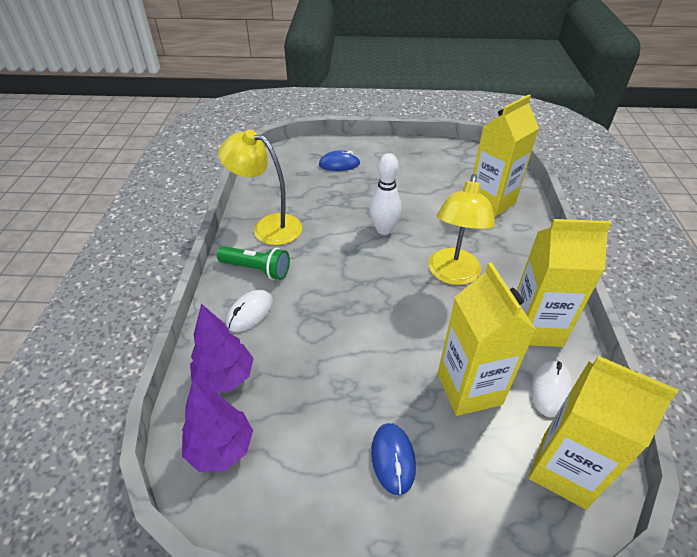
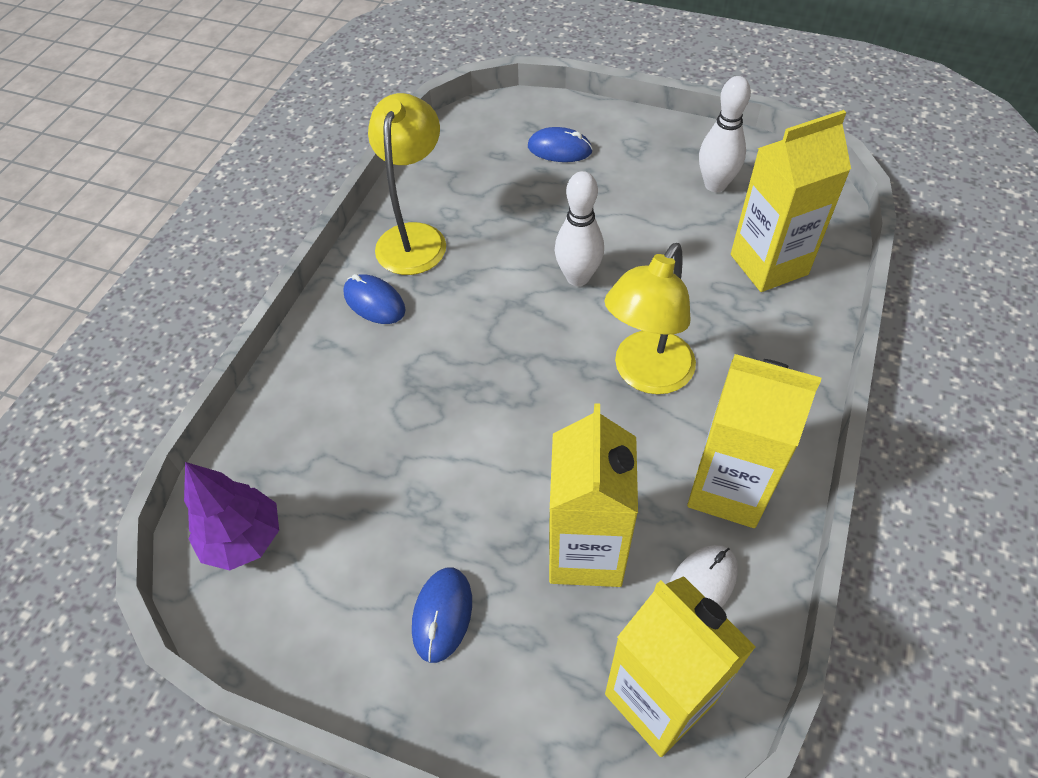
camera: 20 degrees right, 10 degrees up
(225, 377) = (280, 448): purple tree -> none
(250, 312) = (342, 365): white mouse -> none
(257, 269) = (374, 302): green flashlight -> blue mouse
(268, 227) = (415, 237): yellow lamp -> yellow lamp turned 60 degrees clockwise
(439, 167) = (715, 185): none -> white bowling pin

